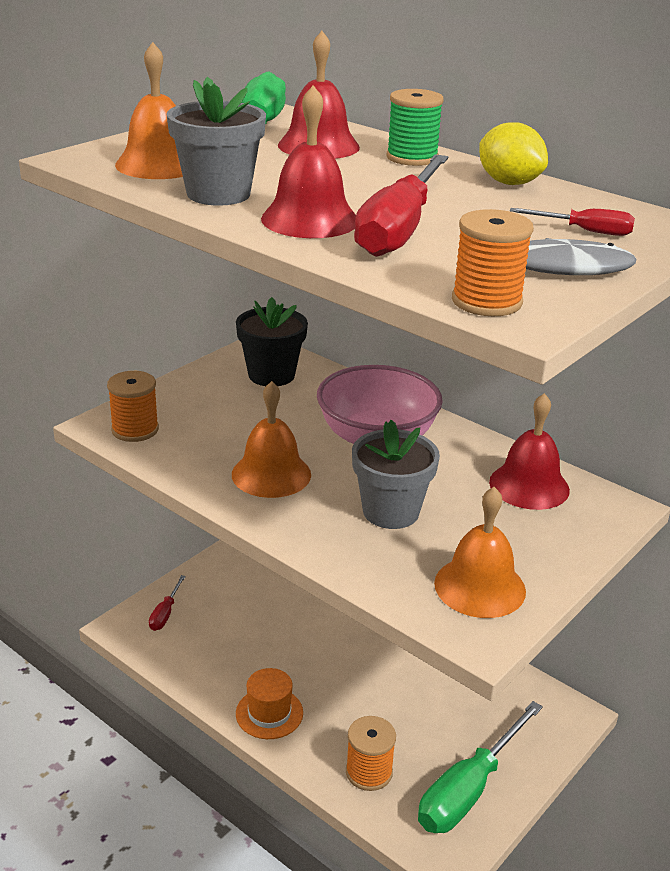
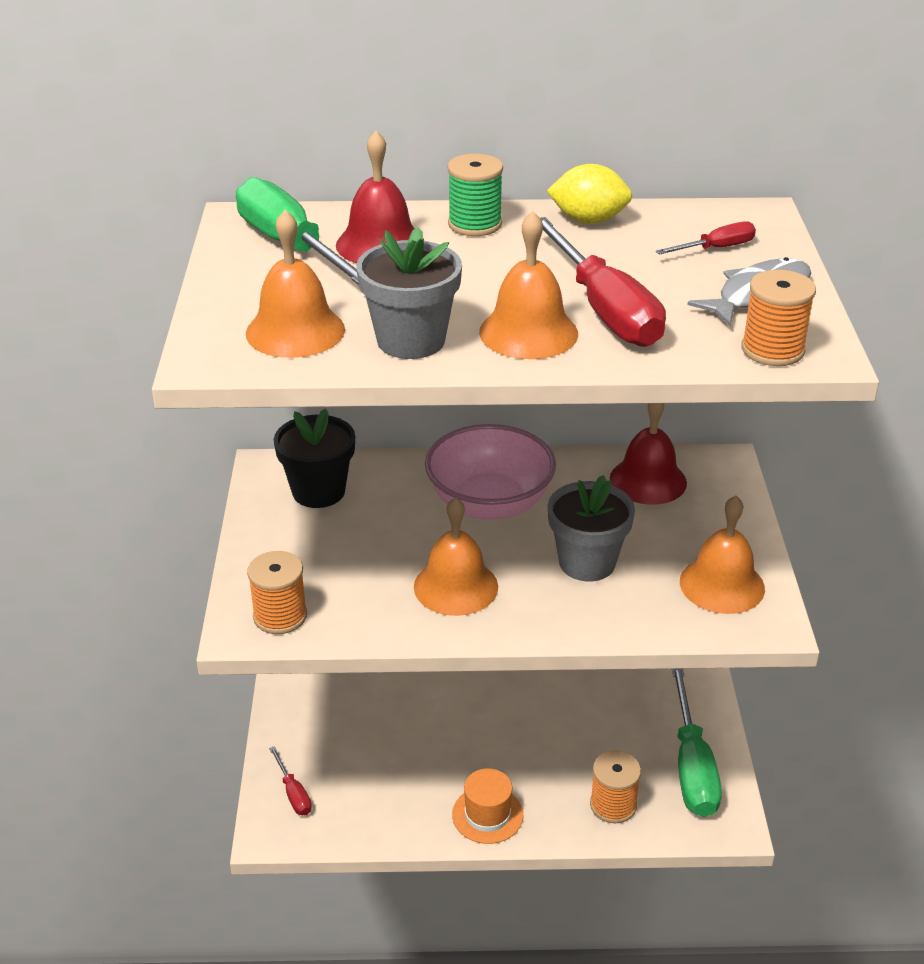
camera: 40 degrees left, 5 degrees up
(310, 219) = (528, 332): red bell -> orange bell

